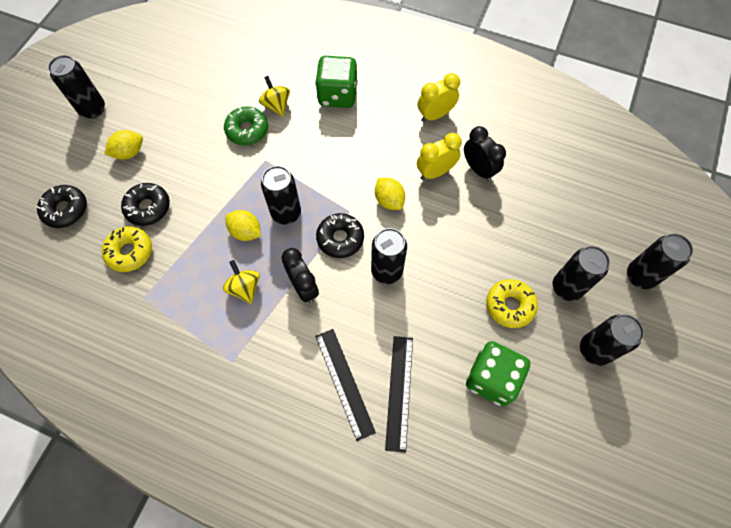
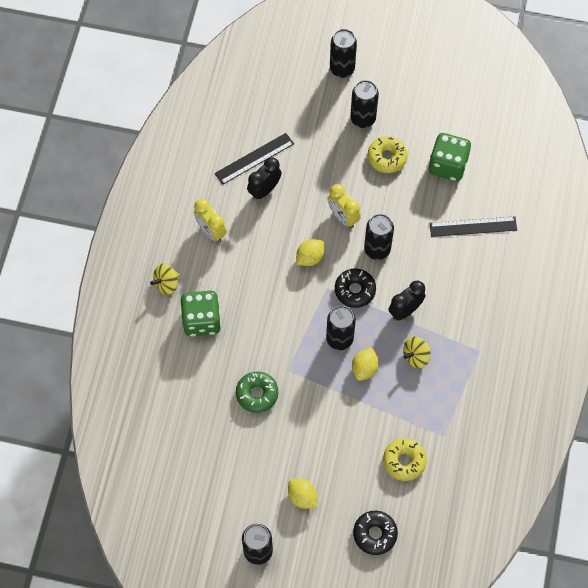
camera: 100 degrees left, 0 degrees up
(148, 207) = (357, 460): black donut -> none
(276, 105) = (223, 374): yellow spinning top -> yellow spinning top (166, 284)
(344, 383) = (475, 266): black ruler -> black ruler (254, 158)
(435, 172) = (274, 224): yellow clock -> yellow clock (343, 217)
(594, 350) = (409, 99): black can -> none

